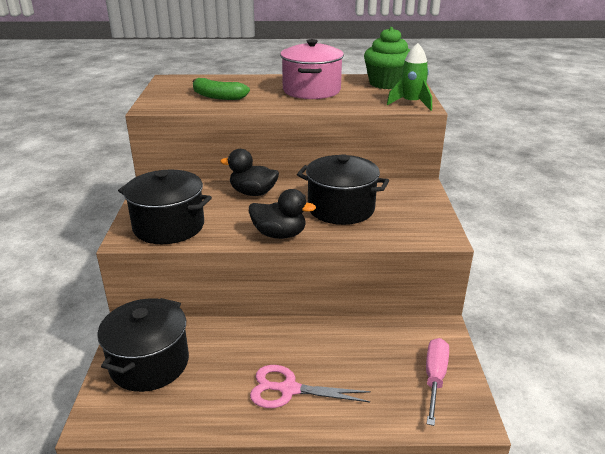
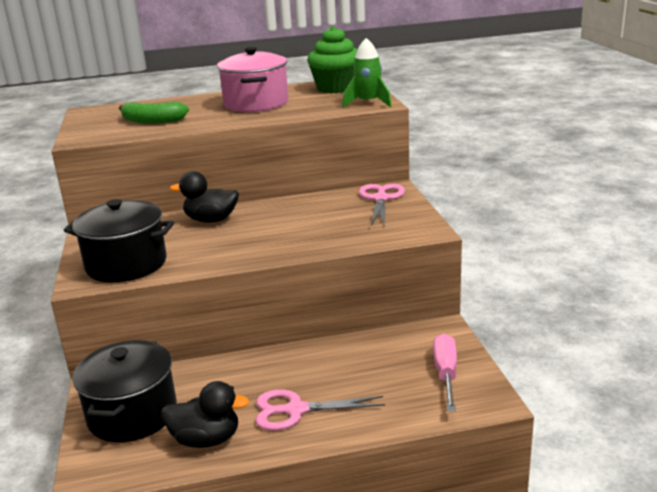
camera: 10 degrees left, 5 degrees down
(279, 234) = (254, 254): black duck -> black duck (206, 439)
(341, 208) = (313, 221): black pot -> none
(407, 195) = (381, 199): none -> pink scissors

